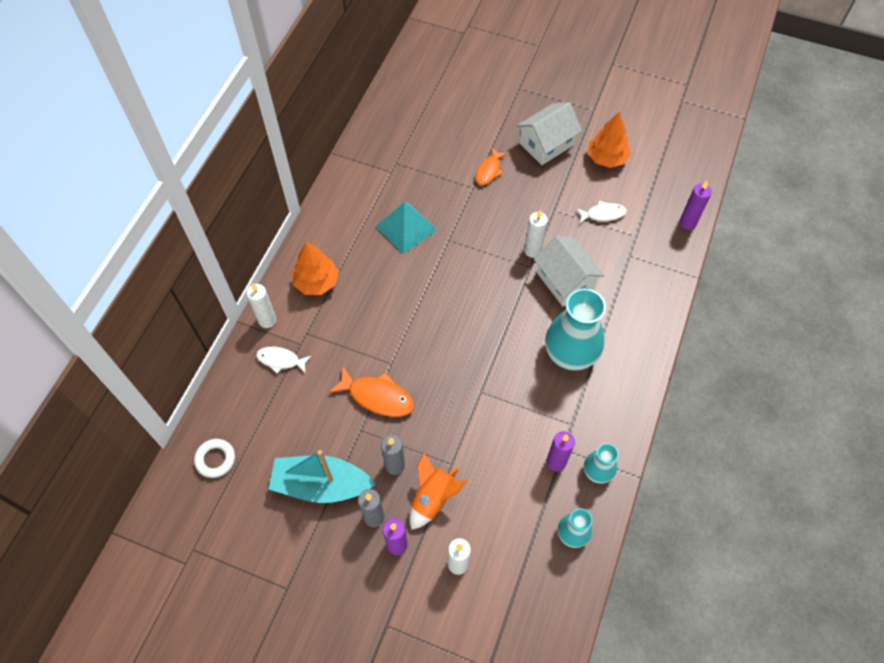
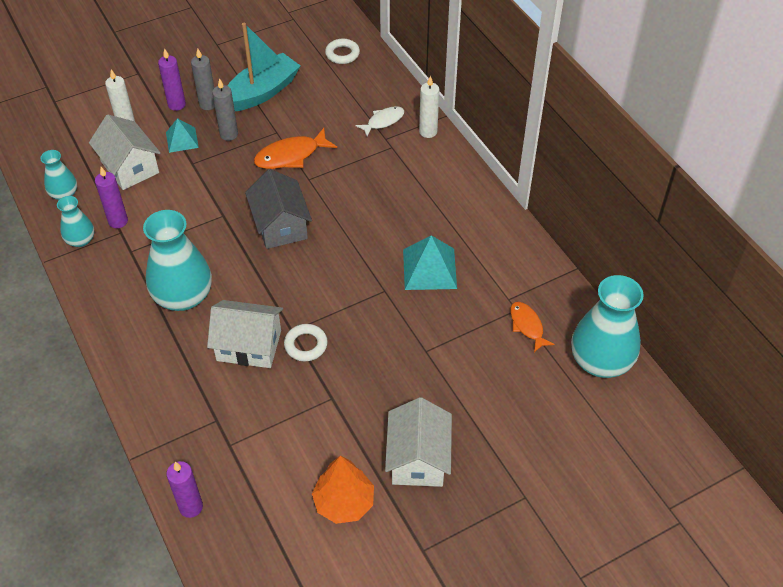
camera: 130 degrees right, 10 degrees down
(316, 282) = (434, 178): orange tree -> none
(396, 104) = (600, 361): none -> turquoise vase
(433, 498) = (182, 140): orange rocket -> turquoise pyramid
(453, 345) = (280, 225): none -> grey house
(489, 171) = (433, 379): orange fish -> orange fish (527, 326)
(499, 510) = (130, 167): none -> white house
(532, 250) = (306, 345): white candle -> white ring
(603, 214) = (282, 437): white fish -> none

